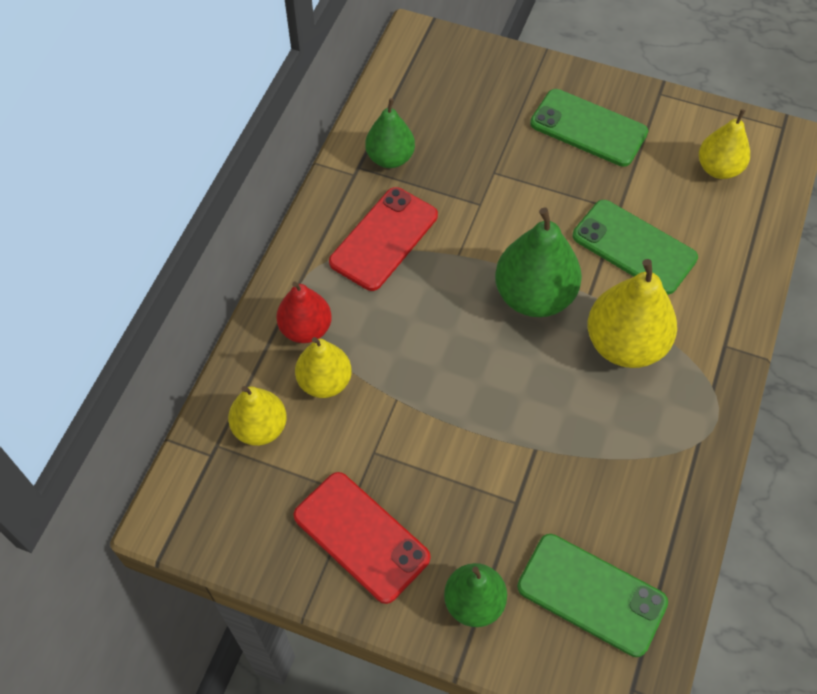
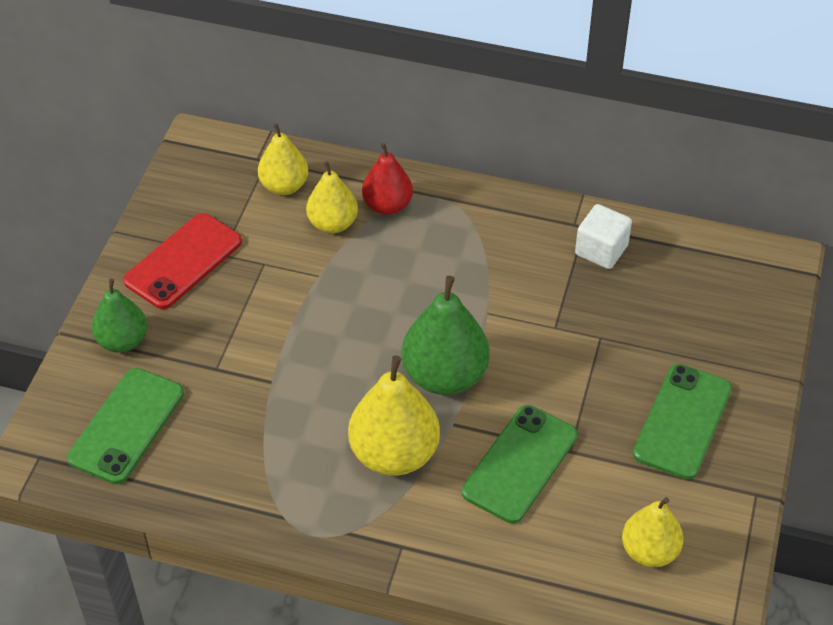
camera: 85 degrees right, 10 degrees down
(384, 239) = (497, 253): red phone -> none
(390, 158) = (601, 250): green pear -> white cube

